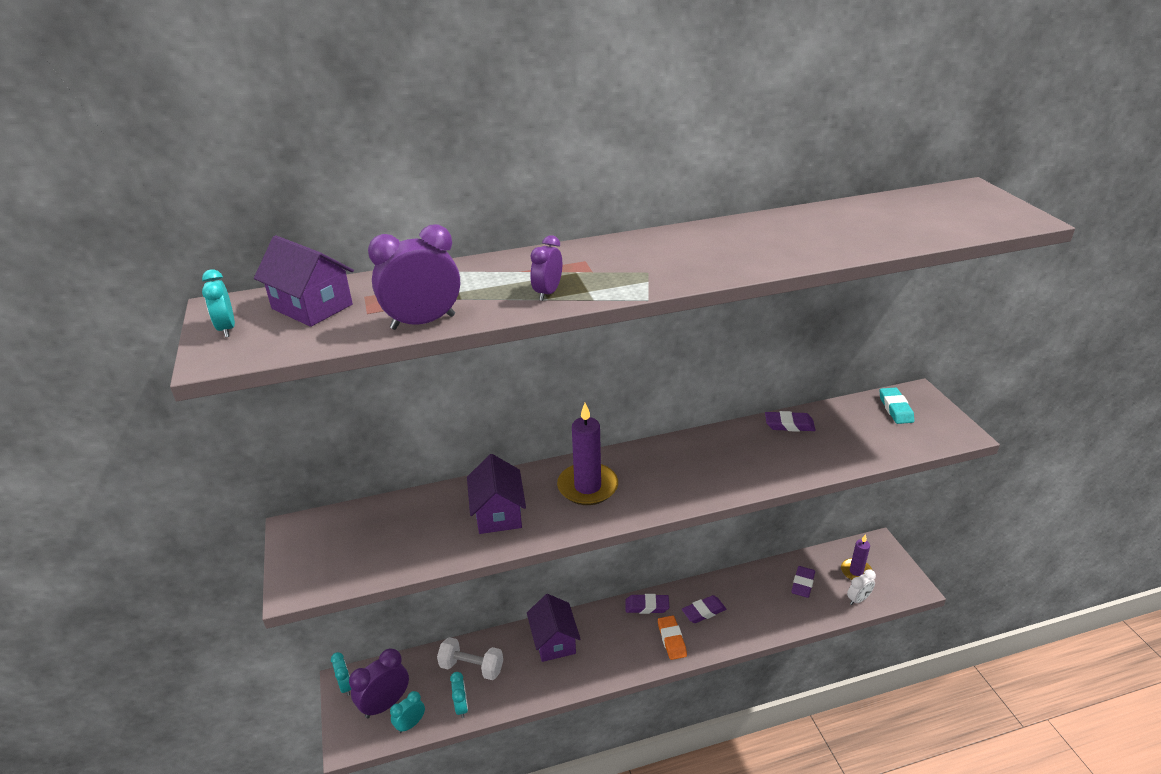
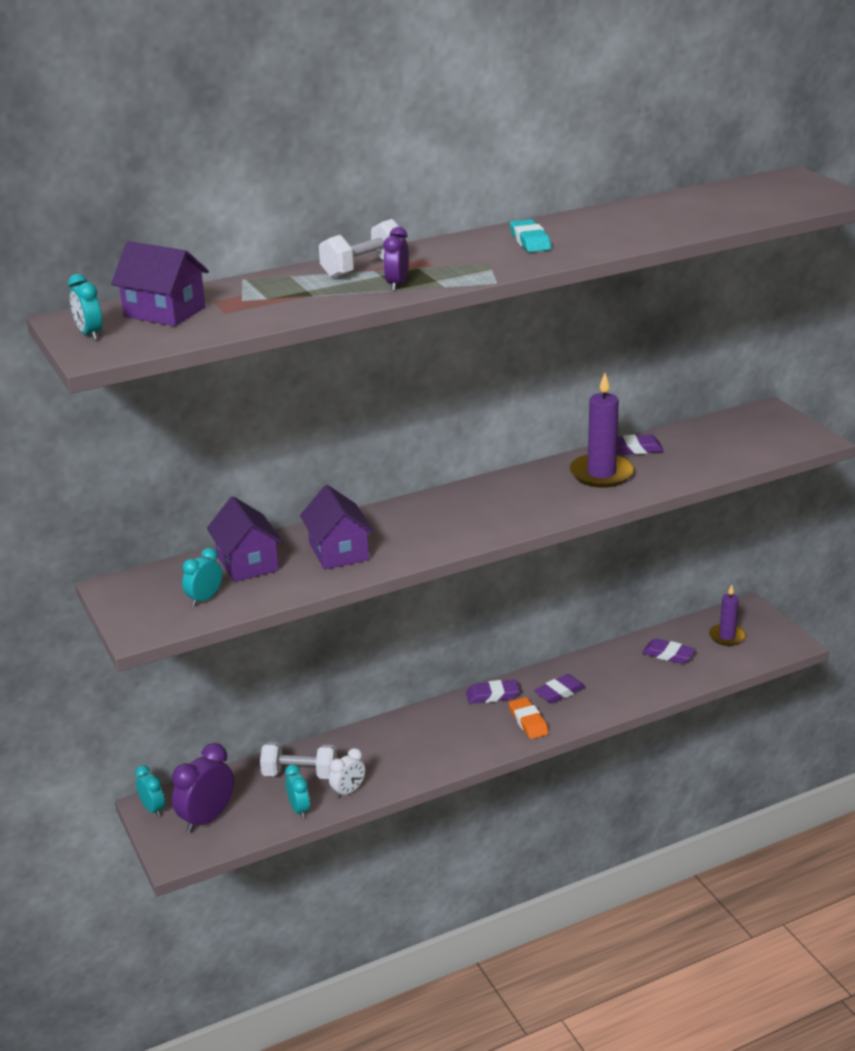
camera: 10 degrees left, 5 degrees down
(410, 724) = (243, 832): turquoise clock -> turquoise clock (204, 599)
(423, 322) = (285, 314): purple clock -> none
(524, 268) = (363, 268): none -> white dumbbell
(554, 641) = (391, 739): purple house -> purple house (247, 563)
(587, 487) = (429, 520): purple candle -> purple candle (601, 474)
(803, 584) = (668, 655): purple eraser -> purple eraser turned 75 degrees counterclockwise
(858, 599) = (732, 661): white clock -> white clock (348, 791)
(895, 409) = (745, 425): turquoise eraser -> turquoise eraser (530, 241)

